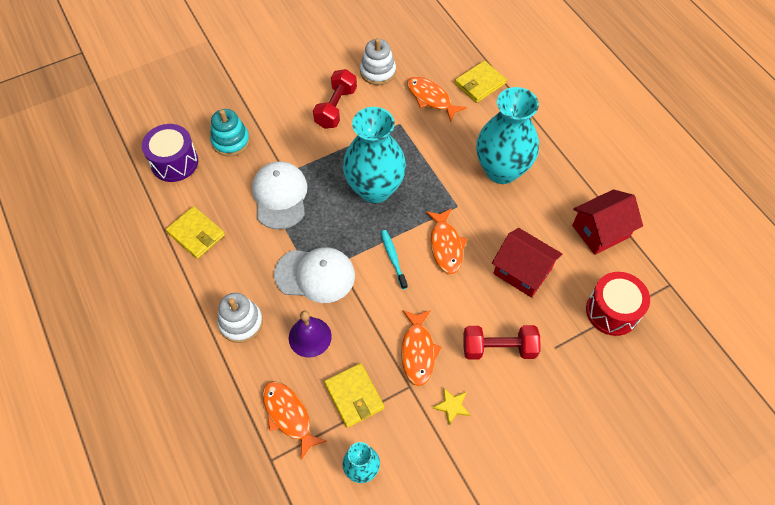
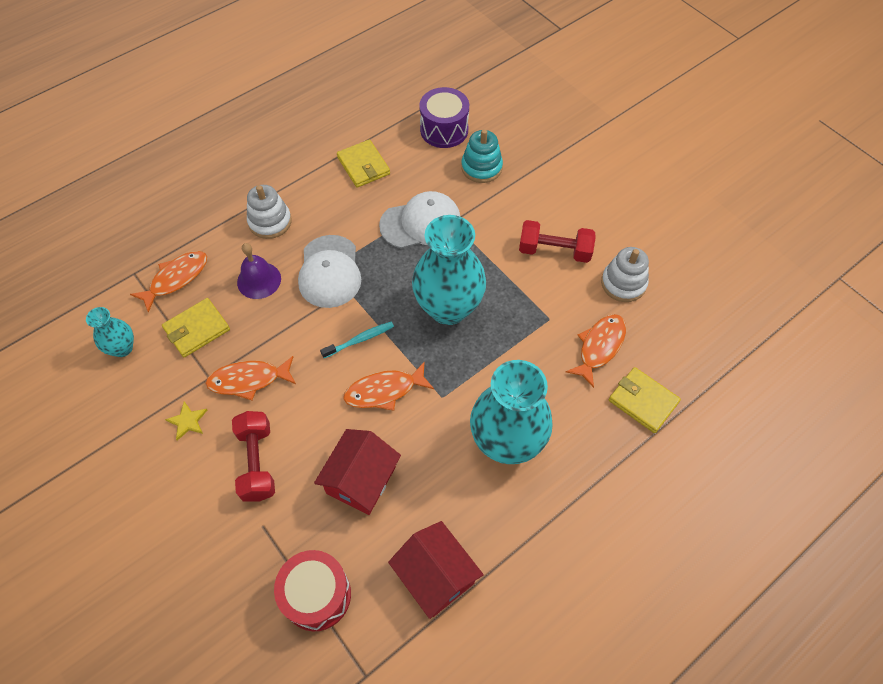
camera: 80 degrees right, 0 degrees up
(196, 234) = (363, 166): yellow wallet -> yellow wallet turned 60 degrees counterclockwise

